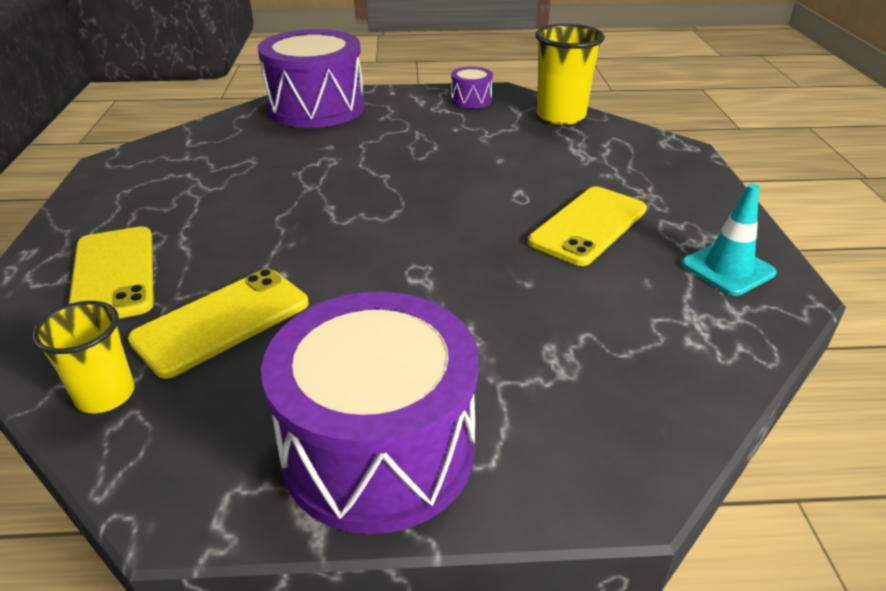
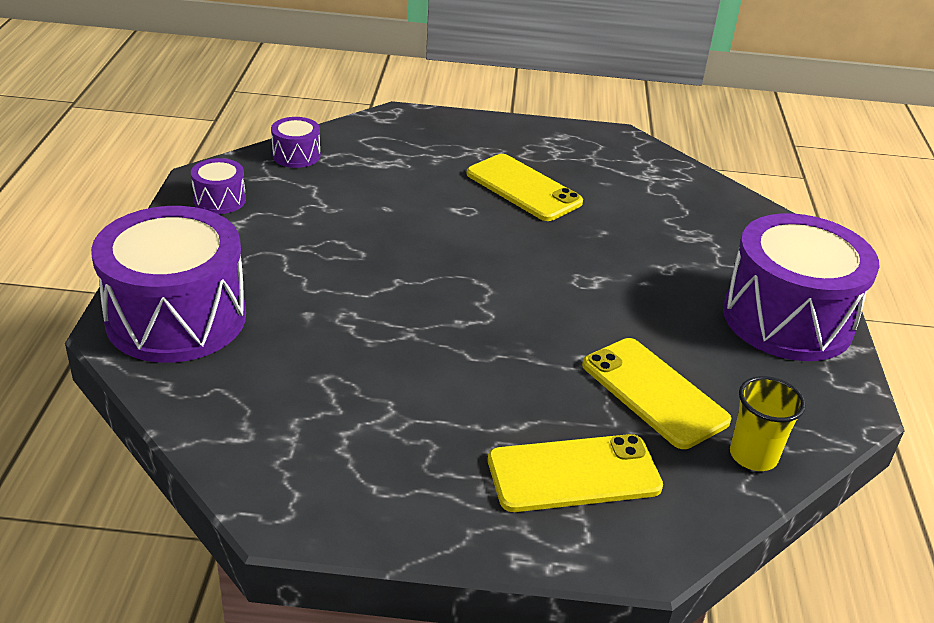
camera: 85 degrees left, 0 degrees up
(560, 116) = (296, 155): yellow cup -> purple drum
(727, 268) = (591, 149): turquoise traffic cone -> none

